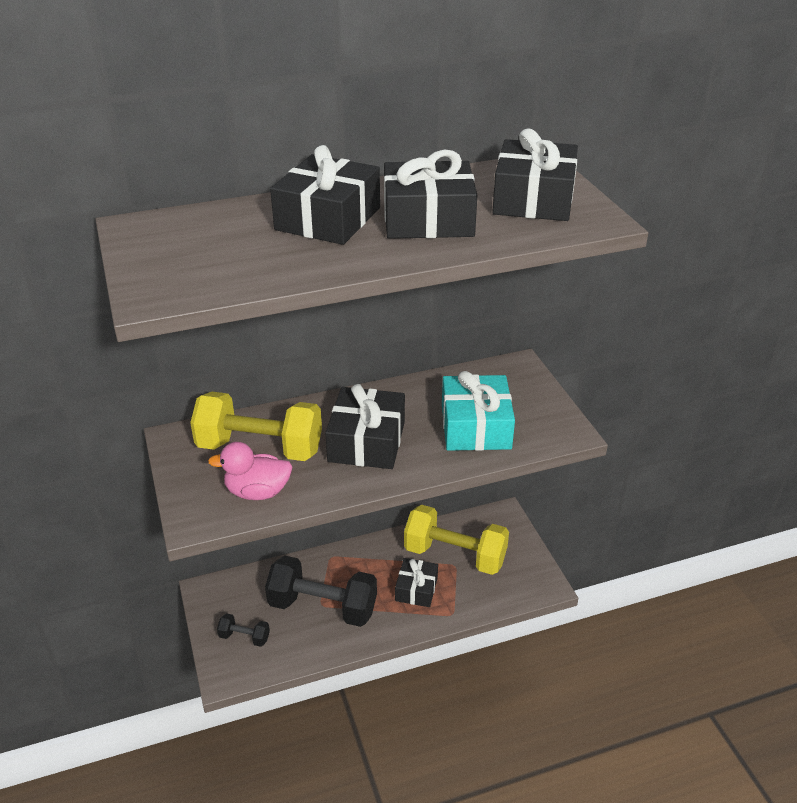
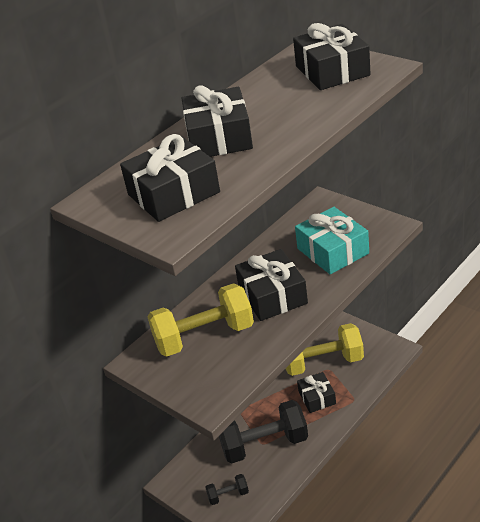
camera: 25 degrees left, 0 degrees up
(257, 492) = (233, 364): pink duck -> none
(428, 219) = (284, 110): black gift -> black gift (173, 193)

